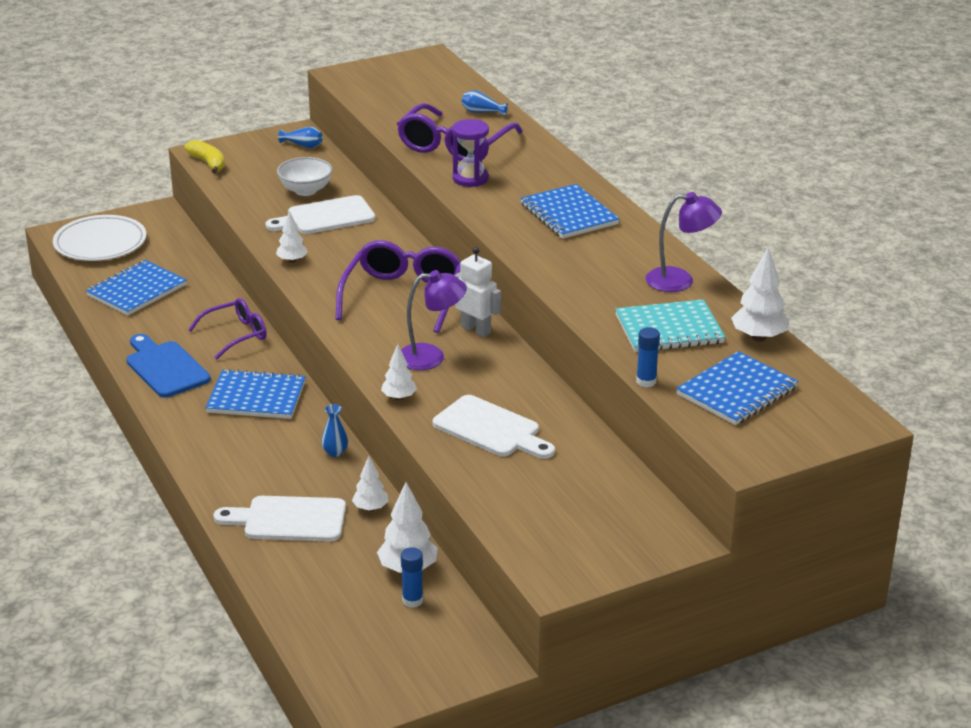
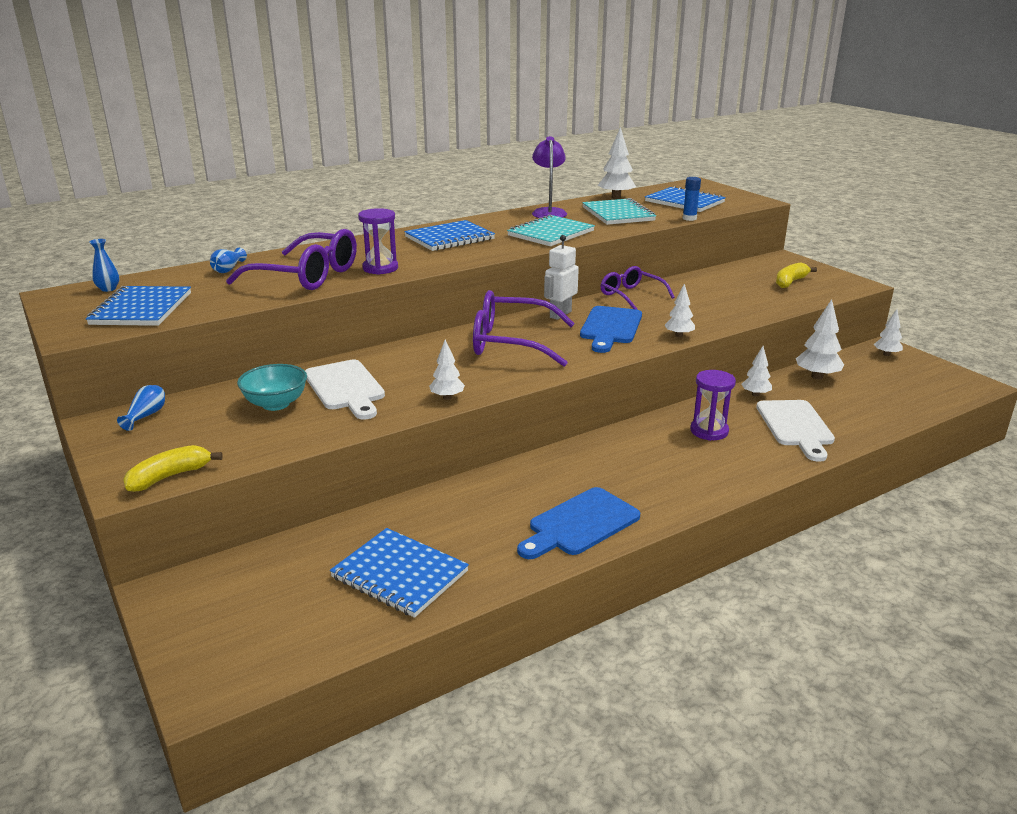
camera: 95 degrees left, 5 degrees down
(100, 243) = (252, 635): white plate -> none
(235, 335) = (501, 487): purple glasses -> purple glasses (631, 296)
(256, 397) = (618, 461): blue notebook -> blue notebook (141, 309)
(296, 459) = (709, 431): none -> purple hourglass
(305, 190) = (276, 404): white bowl -> turquoise bowl
(335, 452) = (688, 414): blue vase -> blue vase (108, 289)
(412, 600) = (850, 373): blue glue stick -> none
(431, 357) = (610, 327): purple lamp -> blue cutting board
(465, 653) = (886, 354): none -> white tree
(491, 429) = (702, 305): white cutting board -> none
(569, 520) = (790, 282): none -> yellow banana
(582, 275) = (550, 233): none -> turquoise notebook

